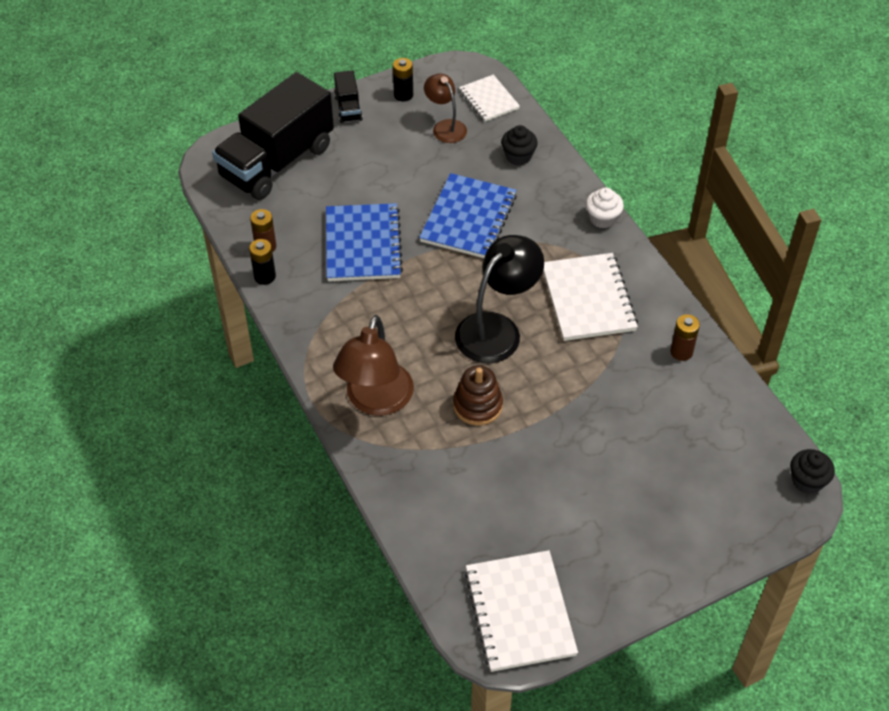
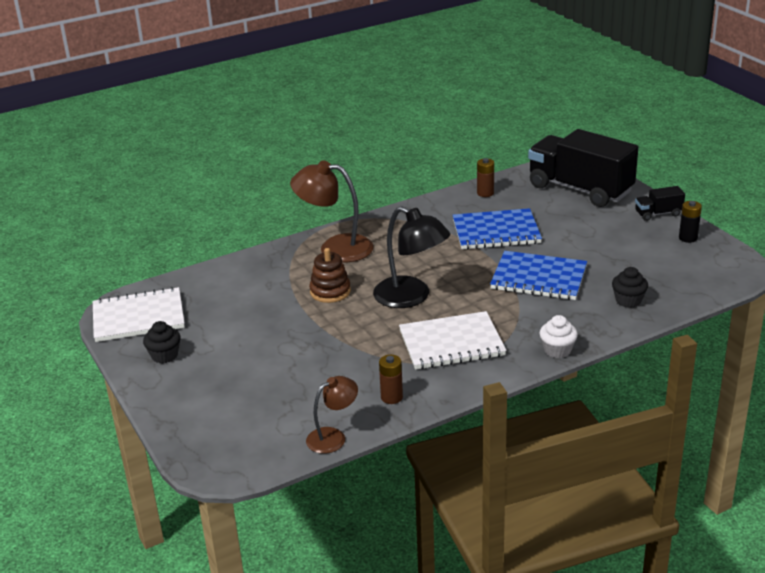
camera: 90 degrees right, 20 degrees down
(265, 276) = (454, 195): black battery -> none
(445, 127) = (654, 261): brown lamp -> brown lamp (333, 437)
(489, 99) = (702, 282): white notebook -> none
(807, 481) = (236, 472): black cupcake -> black cupcake (164, 355)

